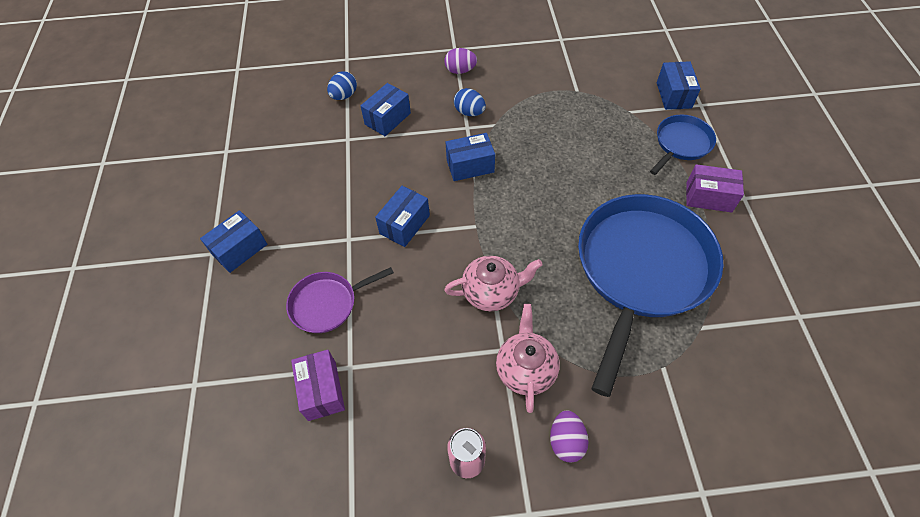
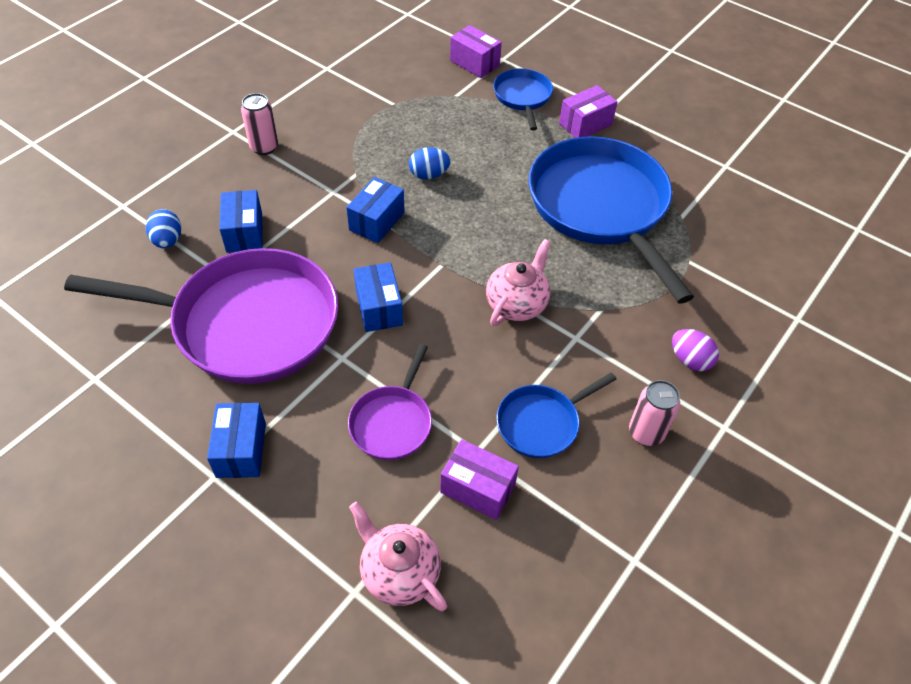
camera: 50 degrees left, 5 degrees down
(326, 176) = (247, 323): none -> purple pan
(408, 386) = (541, 423): none -> blue pan
(460, 70) = (264, 147): purple egg -> pink can
(469, 112) = (319, 178): blue egg -> blue egg (429, 175)
(525, 369) = (608, 337): pink teapot -> pink teapot (399, 572)
(674, 95) = (474, 63): blue box -> purple box

